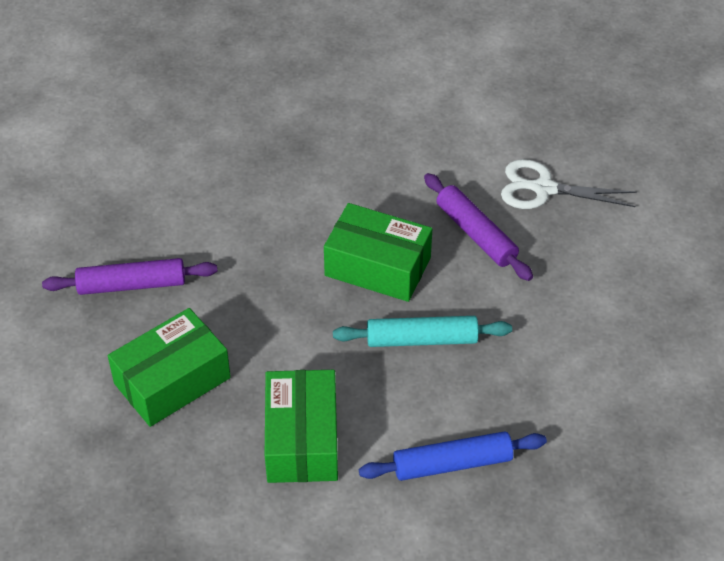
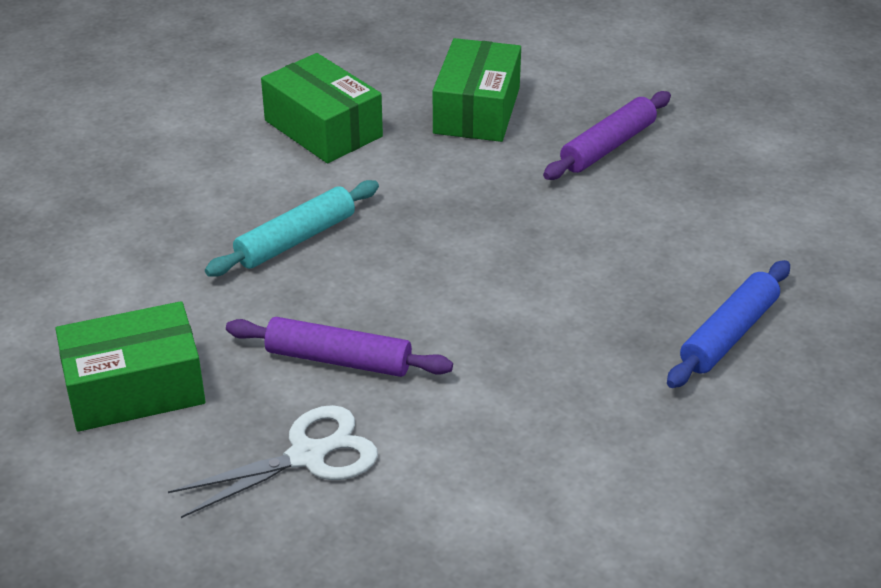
camera: 140 degrees right, 10 degrees down
(378, 266) = (408, 274): green box -> green box (135, 388)
(452, 464) = (177, 173): blue rolling pin -> blue rolling pin (728, 334)

